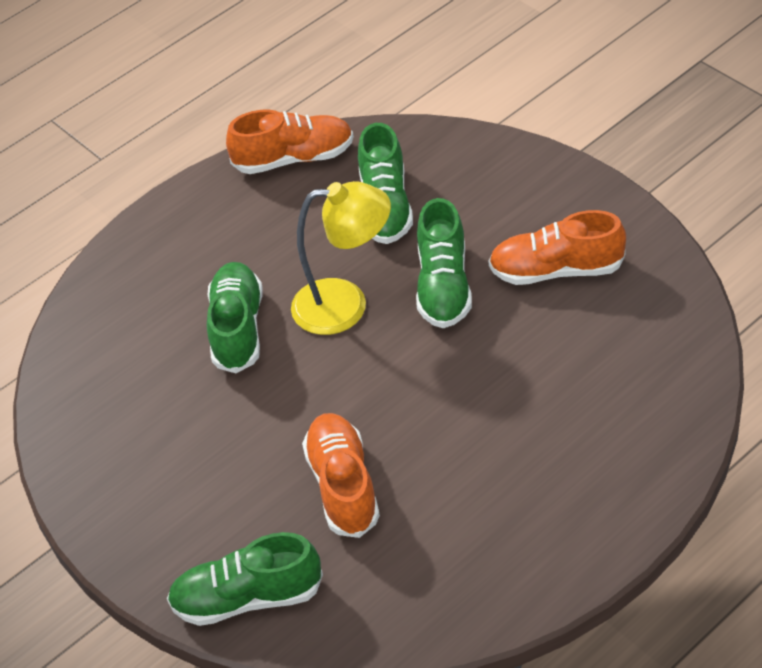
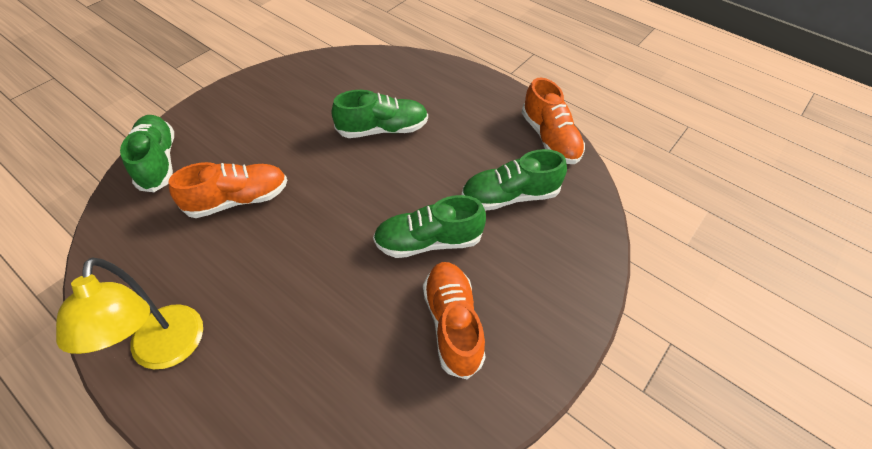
camera: 75 degrees right, 5 degrees up
(346, 305) = (406, 183): yellow lamp -> yellow lamp (166, 351)

